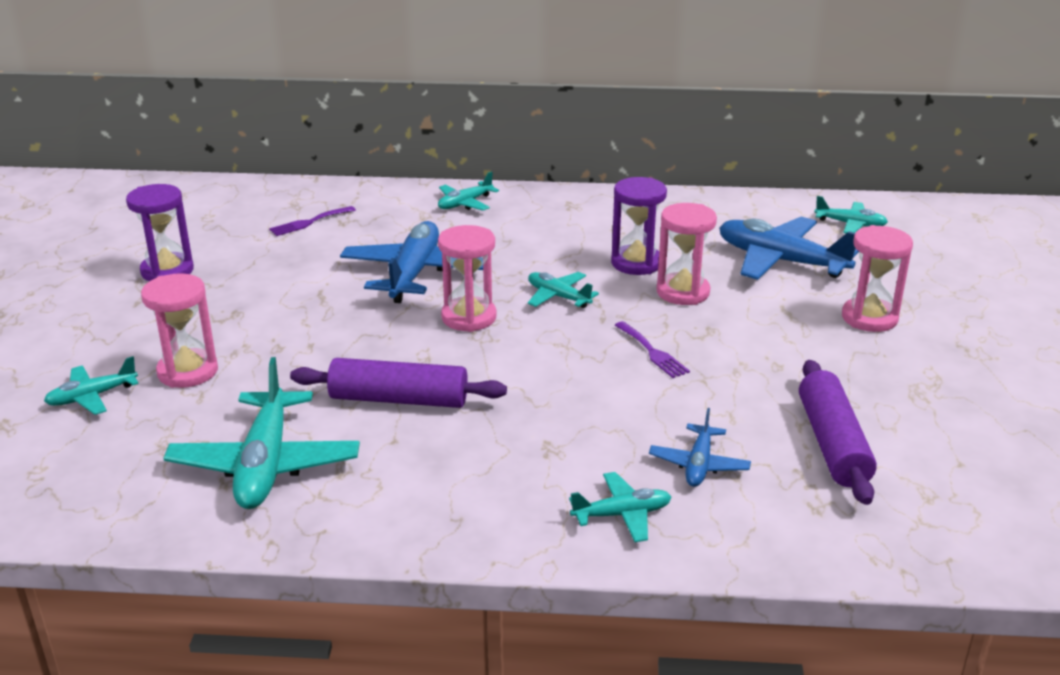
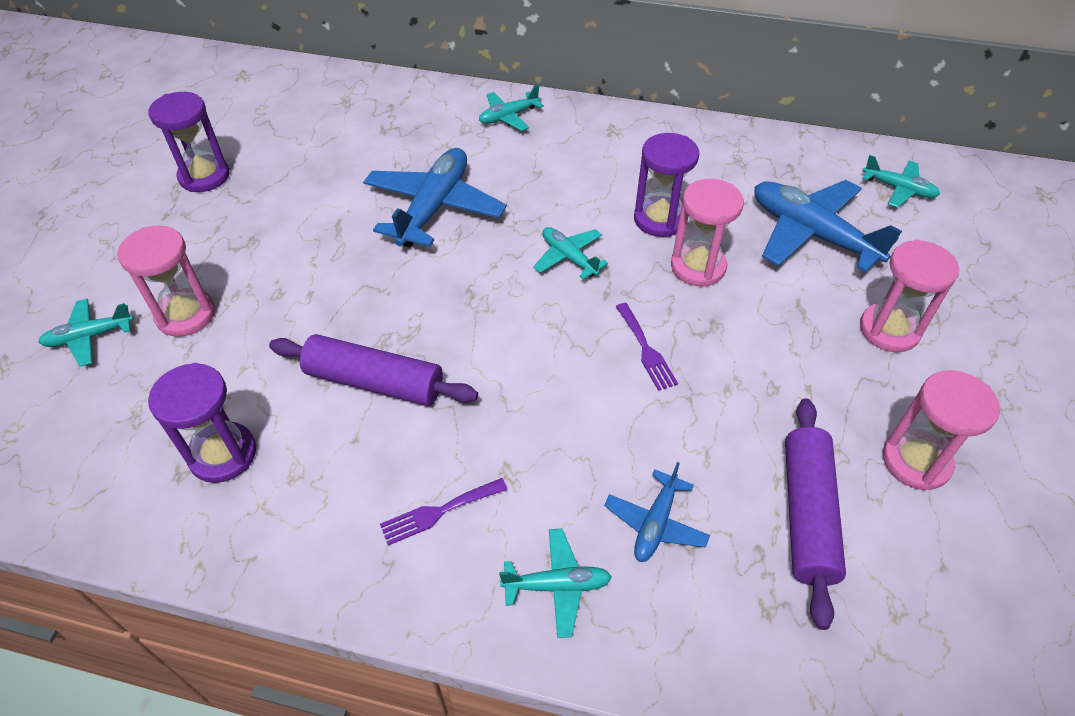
camera: 10 degrees right, 20 degrees up
(265, 464) = (223, 454): turquoise plane -> purple hourglass
(309, 222) = (353, 126): purple fork -> purple fork (439, 512)
(469, 317) = (472, 275): pink hourglass -> pink hourglass (916, 461)

